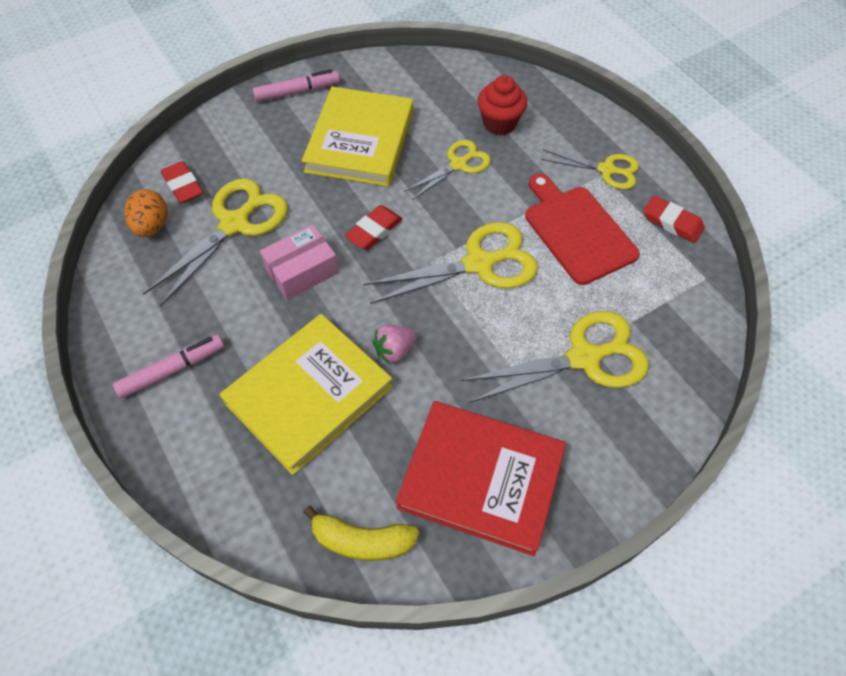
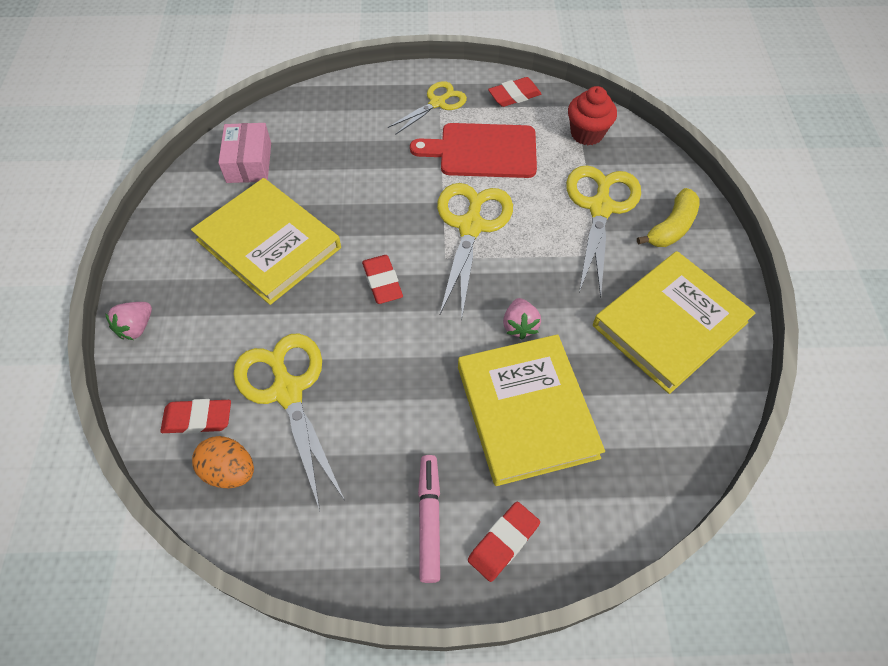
camera: 60 degrees left, 0 degrees up
(177, 432) = (503, 542): none -> red eraser
(236, 111) = (136, 327): none -> pink strawberry
(297, 92) = (158, 264): pink marker -> none
(302, 271) = (387, 358): pink box -> pink box (249, 162)
(362, 540) = (686, 432): yellow banana -> yellow banana (671, 227)
(458, 164) = (356, 188): yellow scissors -> none
(481, 479) = (670, 324): red book -> yellow book
(499, 123) = (334, 140): red cupcake -> red cupcake (587, 134)

